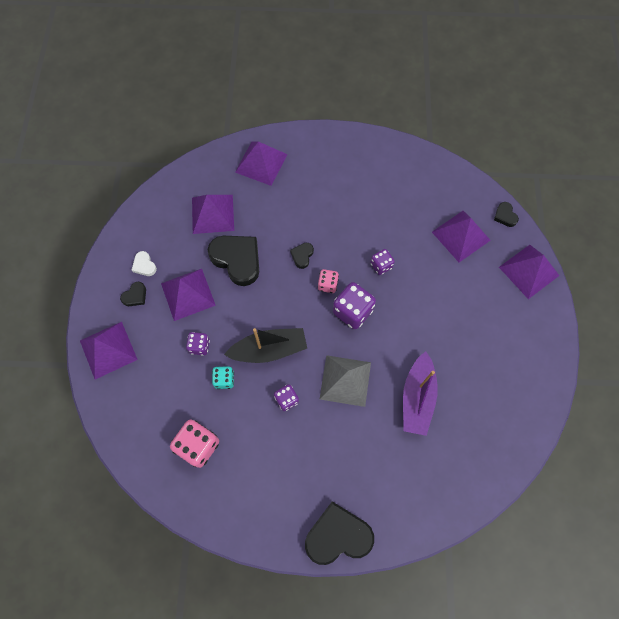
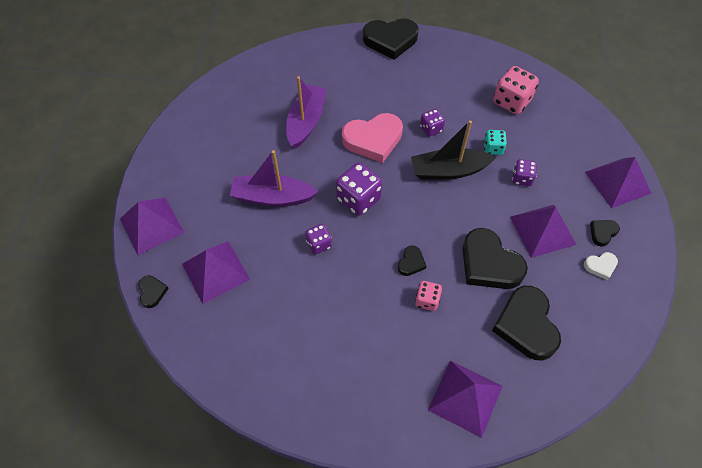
camera: 175 degrees left, 10 degrees down
(144, 265) = (600, 266): white heart -> white heart turned 105 degrees clockwise
(213, 214) = (526, 325): purple pyramid -> black heart
(327, 285) = (383, 228): pink dice -> pink dice (427, 300)
(345, 380) = (373, 140): grey pyramid -> pink heart
(431, 307) = (272, 197): none -> purple boat

